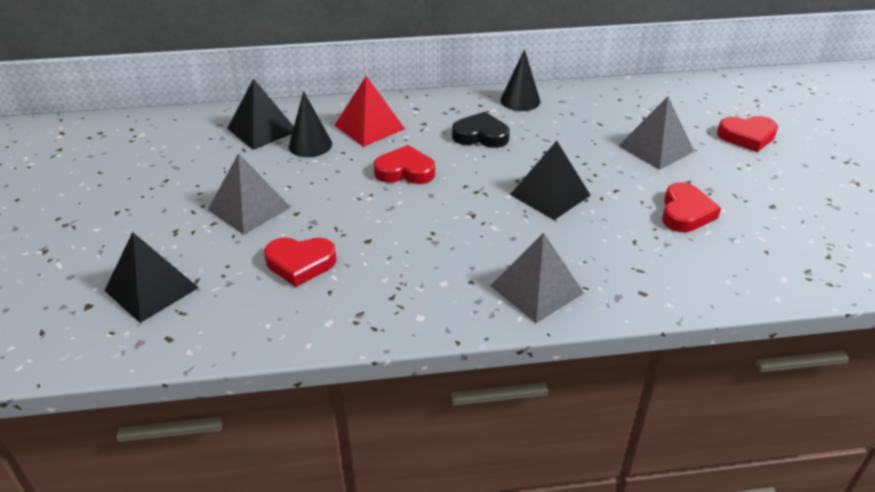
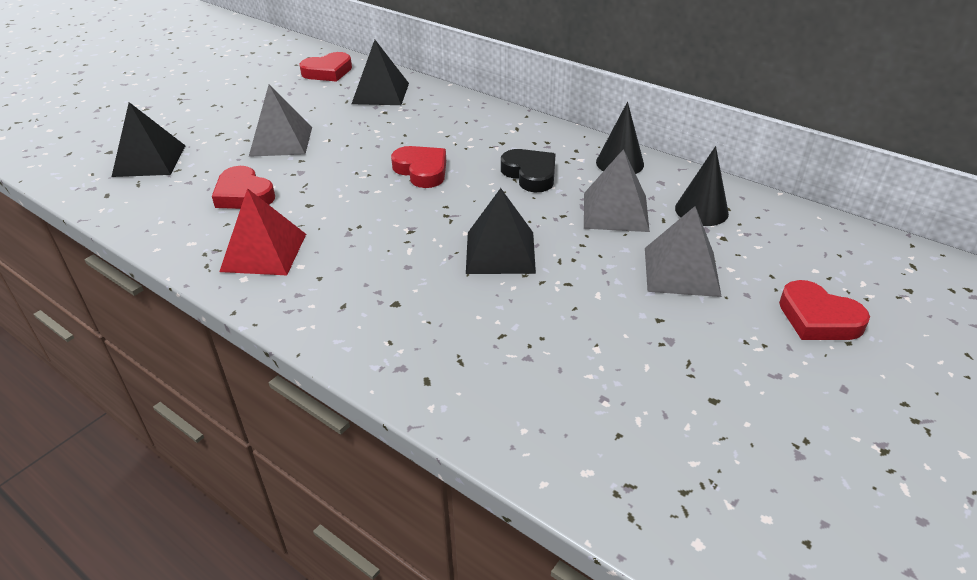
camera: 45 degrees right, 0 degrees up
(310, 145) = (392, 118): black cone -> black cone (701, 210)
(369, 127) = (455, 125): red pyramid -> red pyramid (264, 252)
(536, 289) = (351, 316): grey pyramid -> grey pyramid (615, 211)
(685, 212) = (599, 344): red heart -> red heart (328, 72)

